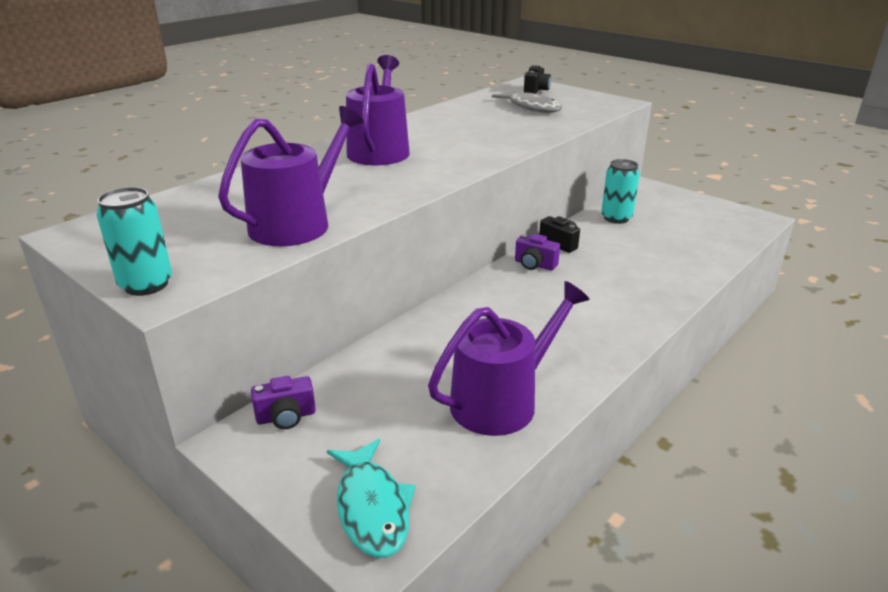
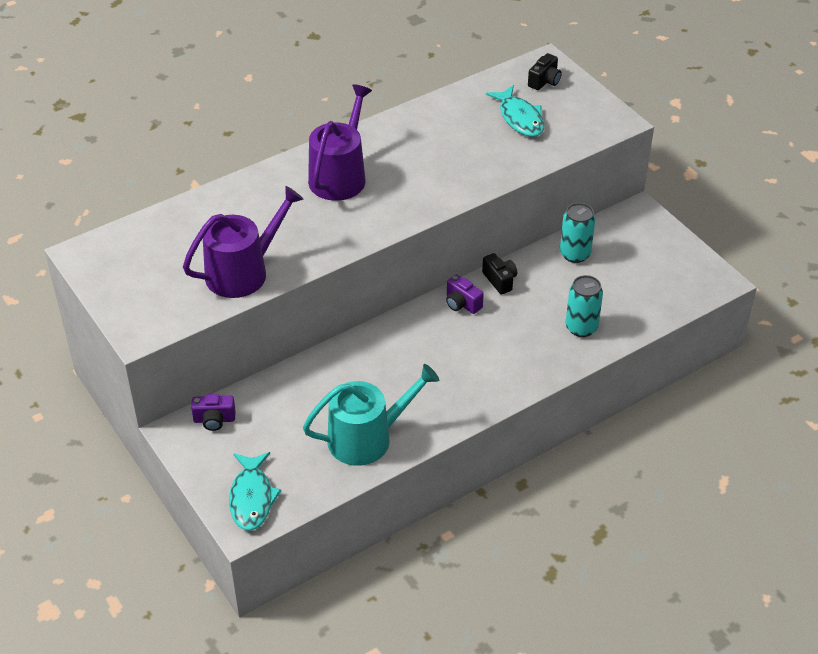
camera: 15 degrees right, 15 degrees up
(146, 285) = (130, 321): turquoise can -> turquoise can (581, 327)
(502, 400) = (367, 438): purple watering can -> turquoise watering can
(532, 107) = (520, 118): grey fish -> turquoise fish

